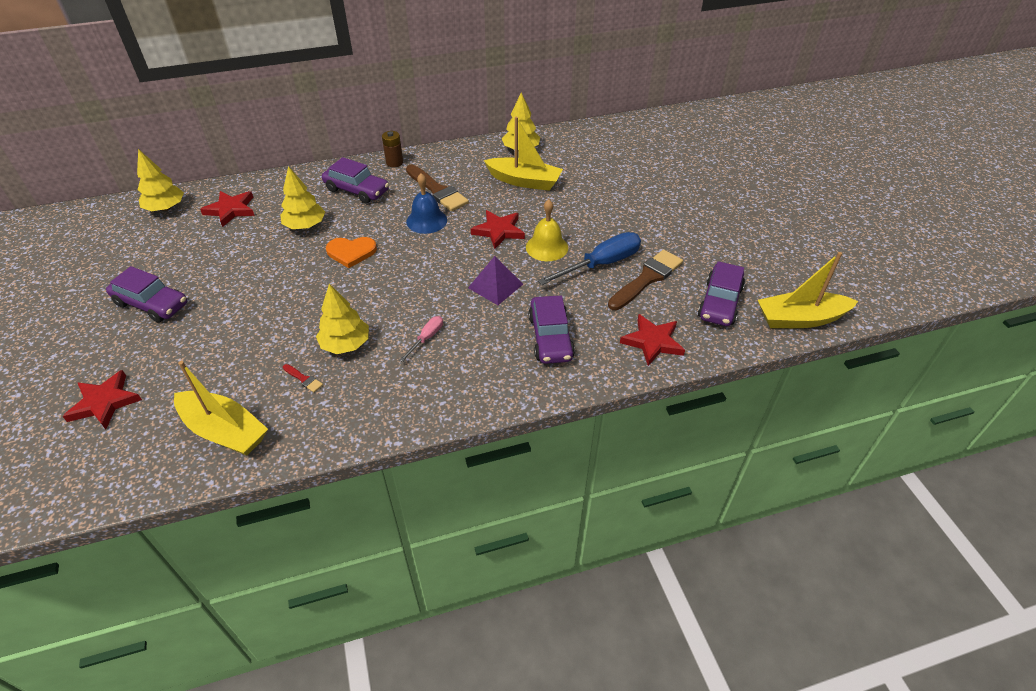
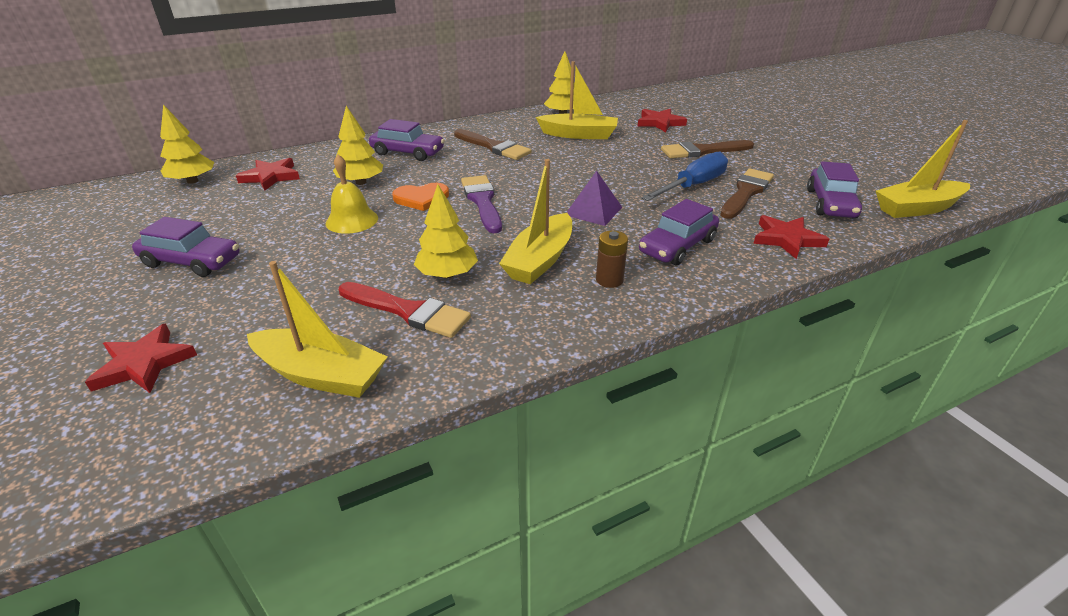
camera: 10 degrees left, 10 degrees down
(304, 379) = (408, 311): red brush -> red brush, size x2.33
(394, 162) = (439, 131): brown battery -> brown battery (609, 280)
(402, 262) = (482, 201): none -> purple brush
(426, 220) = (493, 169): blue bell -> none
(426, 338) = (540, 260): pink screwdriver -> yellow boat
(498, 231) = (573, 170): red star -> red star (660, 123)
(547, 247) = (630, 178): yellow bell -> yellow bell (352, 220)
(550, 337) = (677, 246): purple car -> purple car turned 60 degrees clockwise
(634, 217) = (702, 151): none -> brown brush

